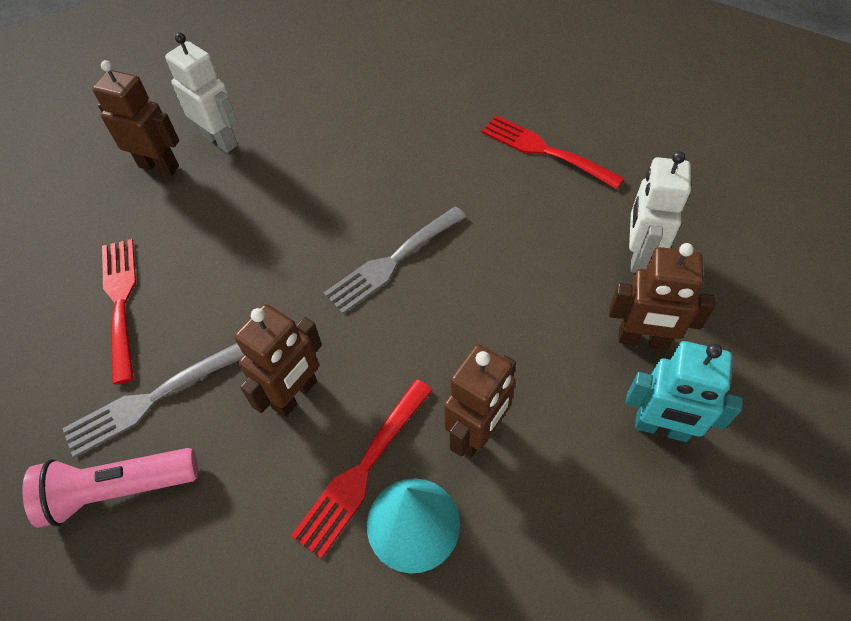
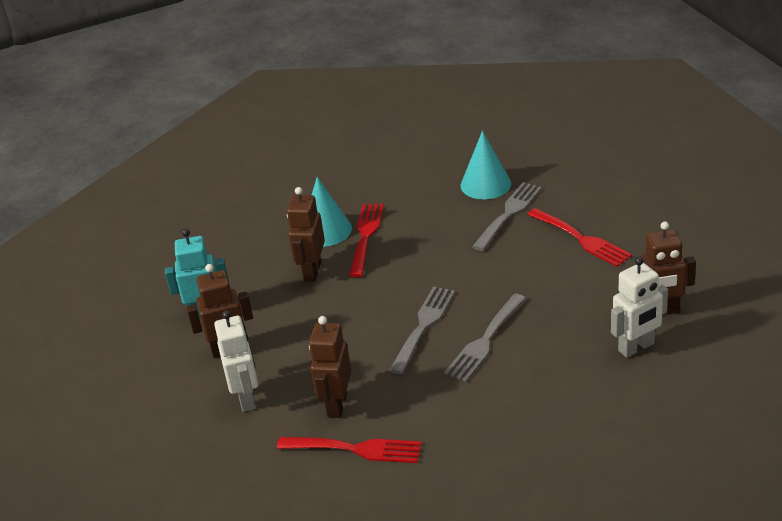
camera: 155 degrees right, 20 degrees down
(118, 490) = (485, 184): pink flashlight -> turquoise cone
(221, 140) = (636, 347): white robot -> white robot turned 45 degrees counterclockwise
(295, 395) = (428, 246): brown robot -> brown robot (336, 405)
(345, 211) = (485, 341): none -> grey fork

